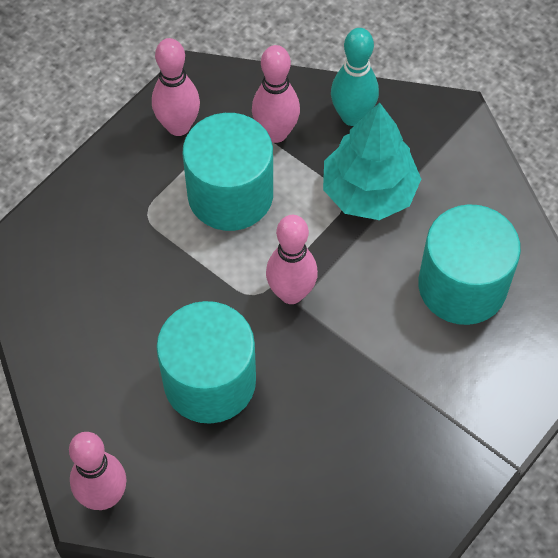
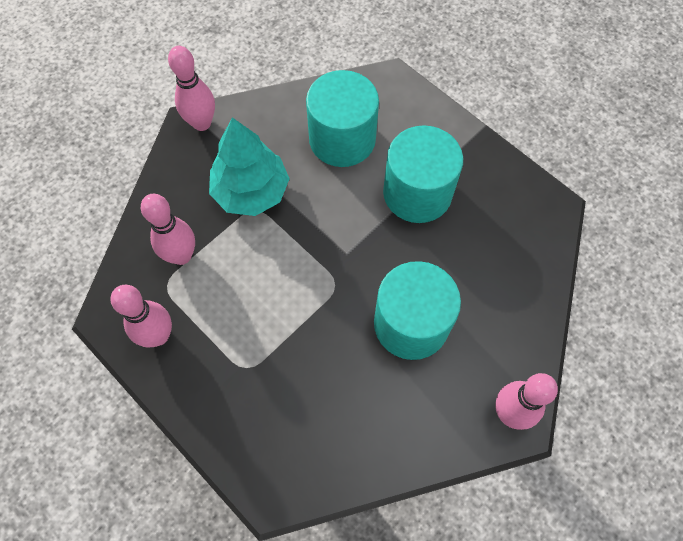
camera: 85 degrees left, 5 degrees up
(230, 194) = (237, 296): turquoise cylinder -> turquoise cylinder (417, 193)
(291, 293) = (337, 256): pink bowling pin -> pink bowling pin (202, 123)
(352, 116) = (177, 196): turquoise bowling pin -> none

